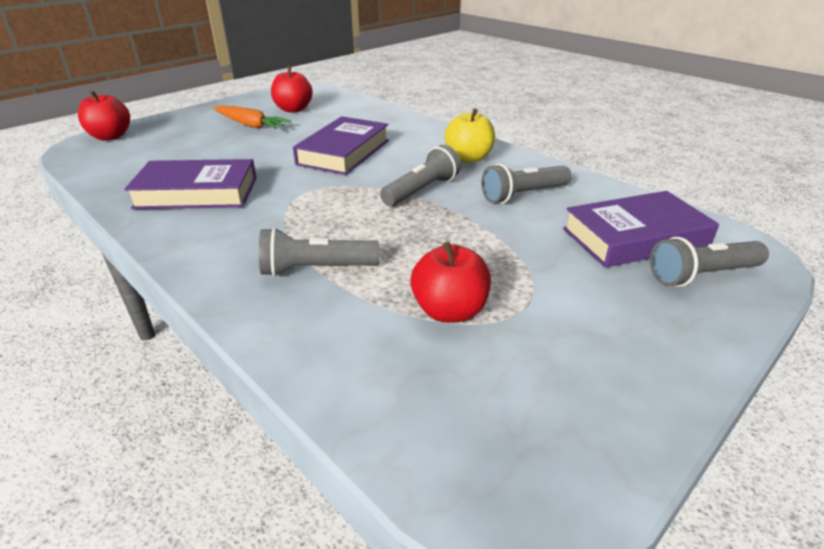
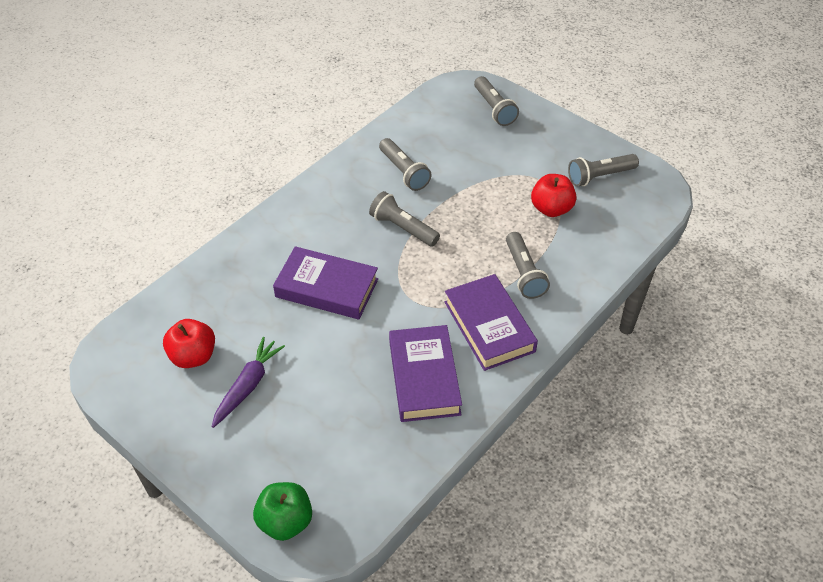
camera: 95 degrees left, 15 degrees up
(110, 136) = (285, 521): red apple -> green apple
(250, 125) = (248, 386): orange carrot -> purple carrot
(469, 158) = (336, 201): yellow apple -> none
(544, 389) = (600, 176): none -> grey flashlight
(634, 237) = (456, 127): purple book -> purple book (489, 326)

